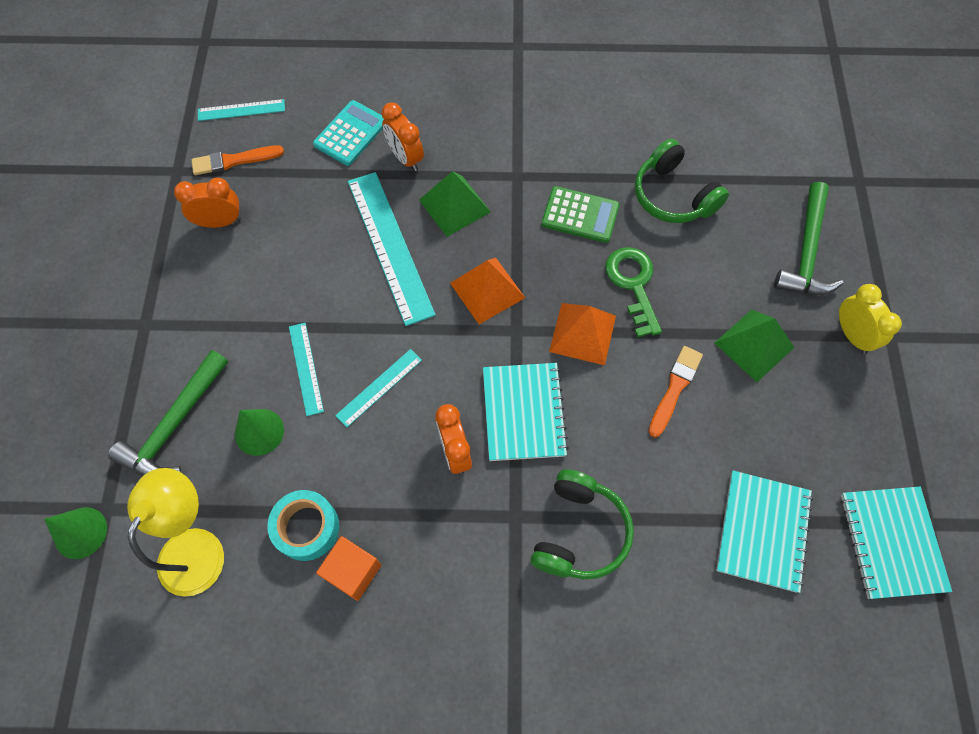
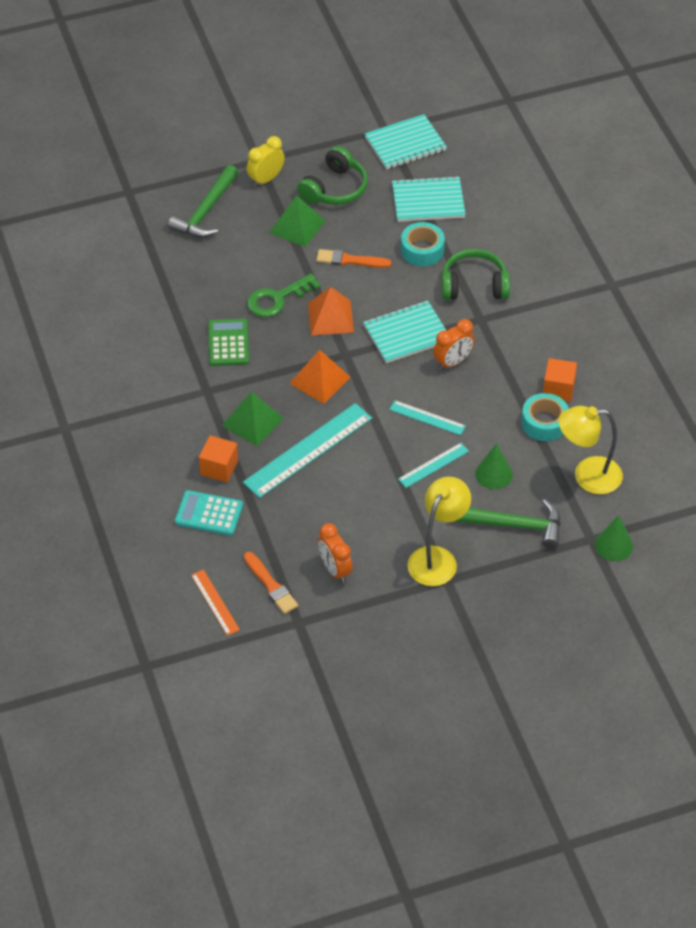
camera: 110 degrees left, 15 degrees down
(177, 325) = (437, 558): none -> yellow lamp
(241, 110) = (215, 602): turquoise ruler -> orange ruler
(405, 158) = (219, 468): orange clock -> orange cube
(667, 487) = (422, 250): none -> turquoise tape
(673, 196) = (187, 293): green headphones -> green headphones (335, 188)
(806, 251) = (206, 211): green hammer -> green hammer turned 120 degrees clockwise

